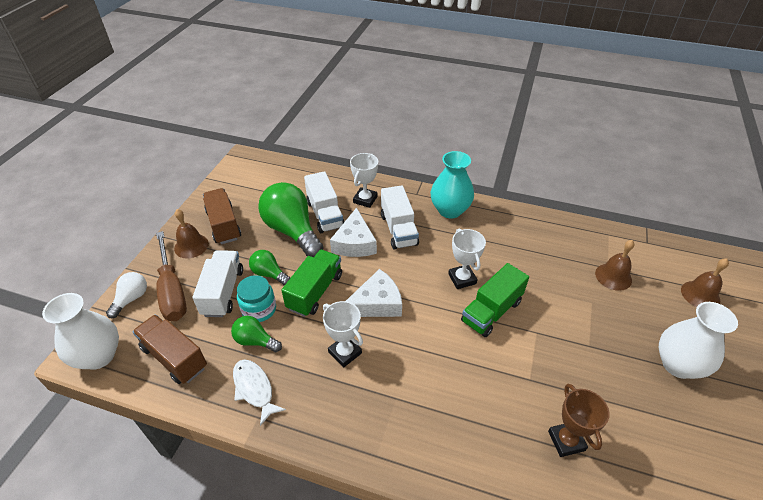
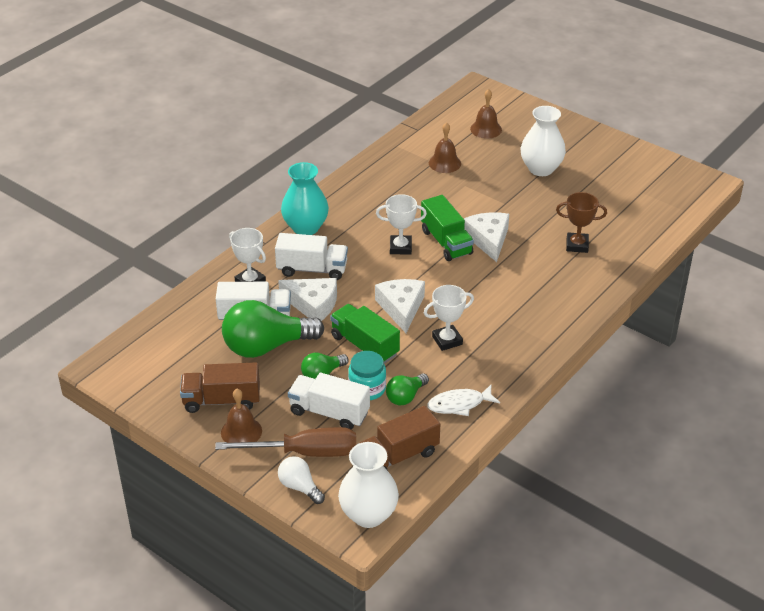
camera: 70 degrees left, 5 degrees down
(518, 346) = (488, 240): none -> white cheese

